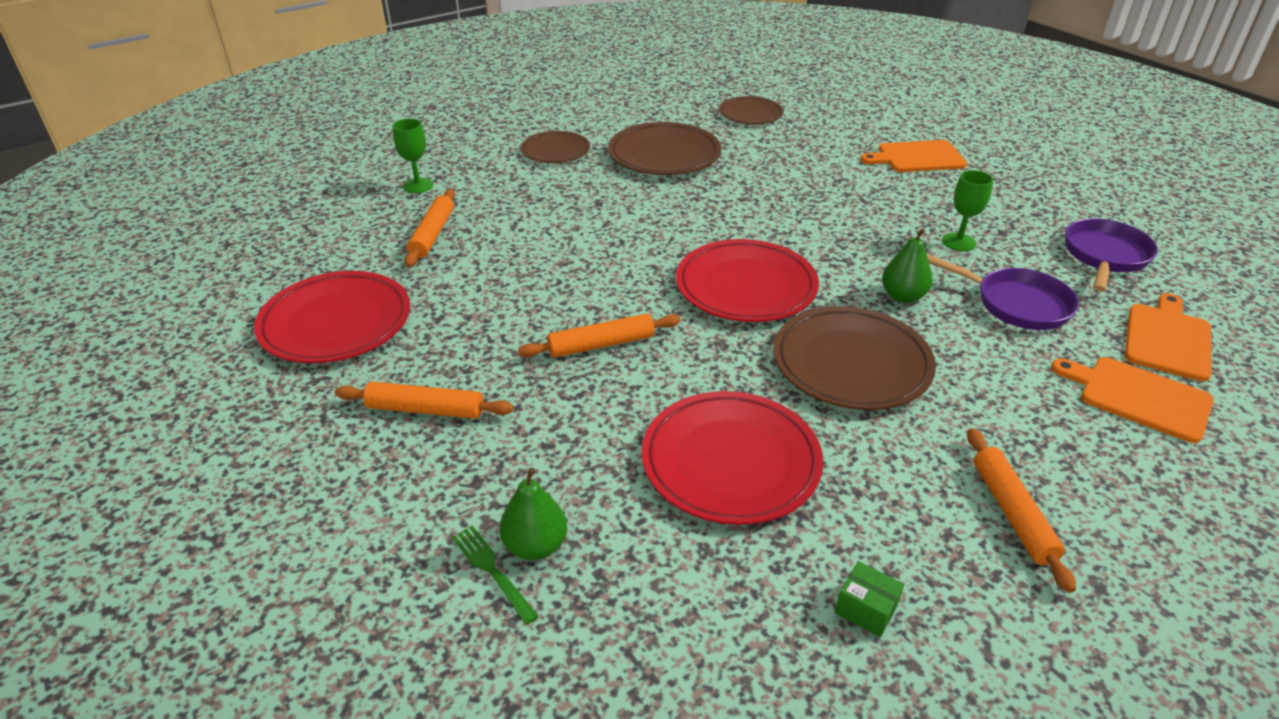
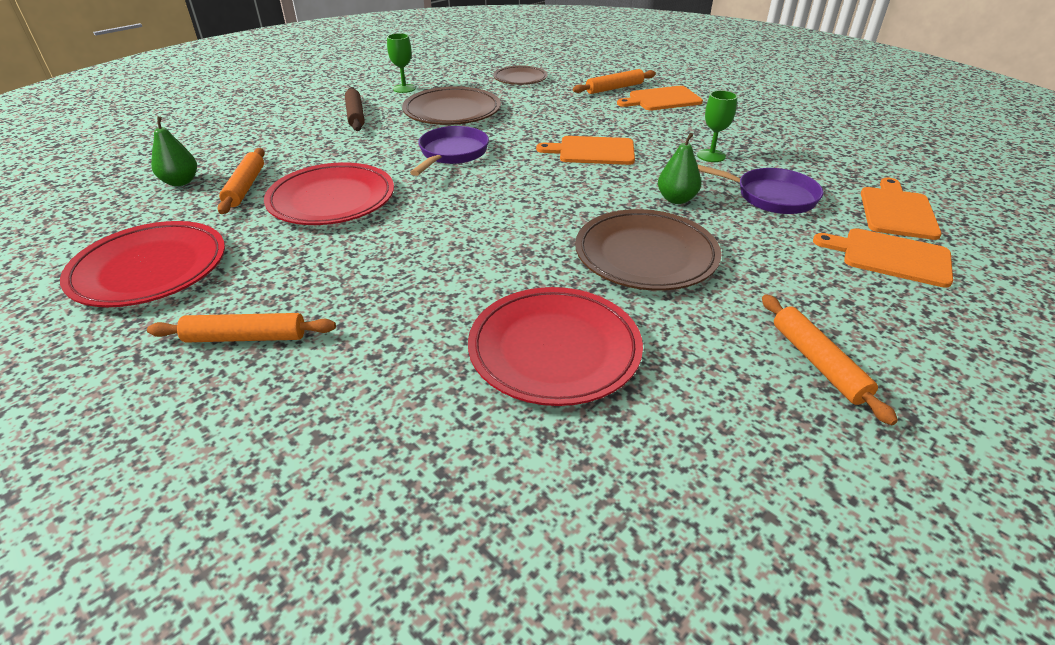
camera: 10 degrees left, 0 degrees up
(418, 185) = (229, 150): green goblet -> green goblet (404, 88)
(492, 570) = (327, 485): green fork -> none
(535, 546) = (371, 453): green pear -> green pear (181, 182)
(555, 151) = (355, 115): brown plate -> brown rolling pin
(601, 344) = (416, 262): orange rolling pin -> orange rolling pin (614, 88)
(746, 287) = (540, 204): red plate -> red plate (332, 200)
(818, 223) = (592, 151): none -> orange cutting board
(865, 609) = (710, 469): green box -> none
(1104, 256) = (828, 156): purple pan -> purple pan (452, 154)

